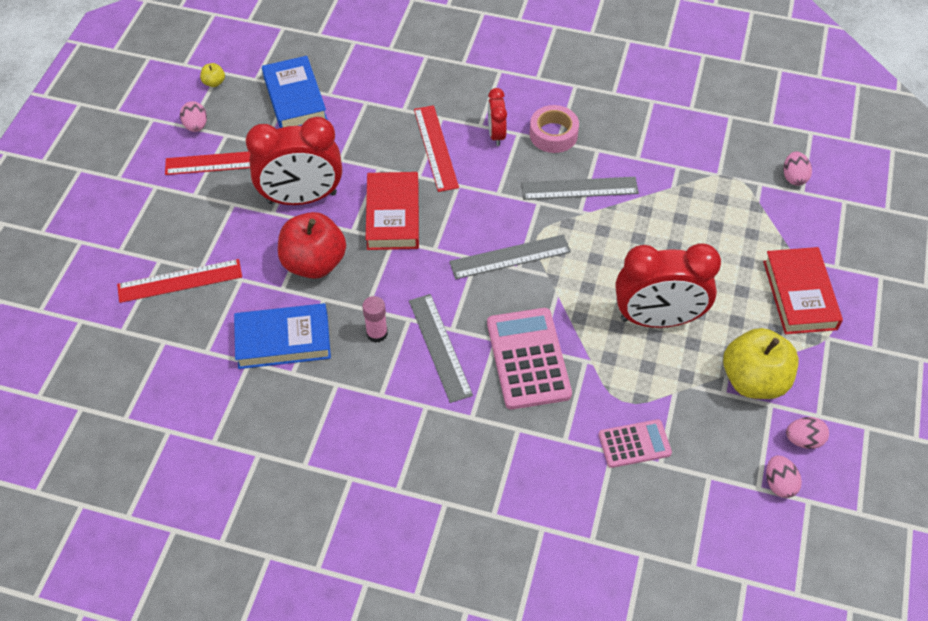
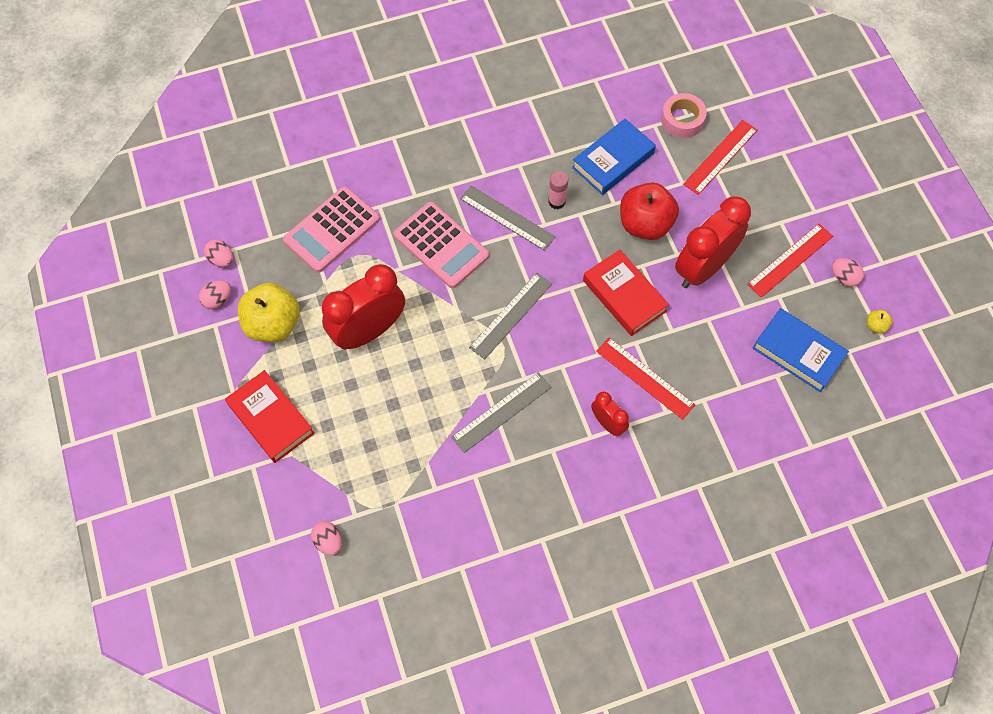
camera: 145 degrees right, 10 degrees up
(553, 134) = (561, 455): pink tape -> pink tape (682, 120)
(634, 444) = (332, 230): pink calculator -> pink calculator, size x1.70

